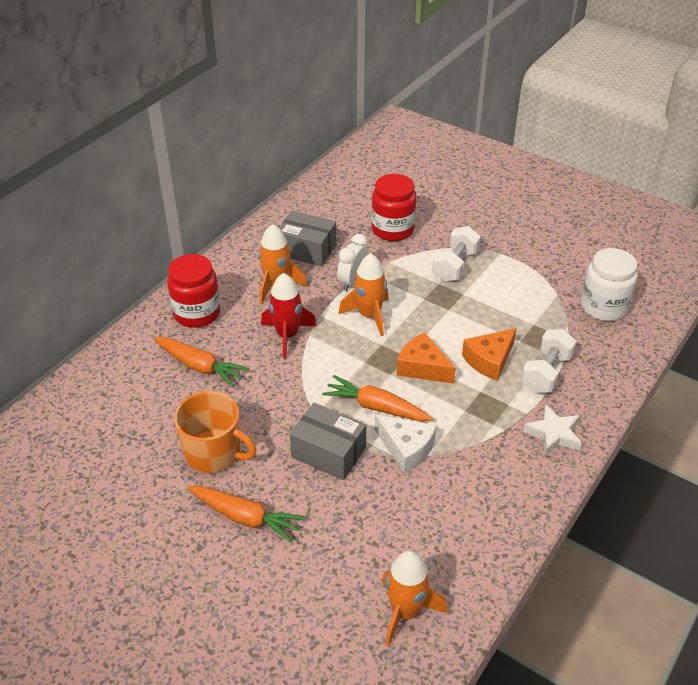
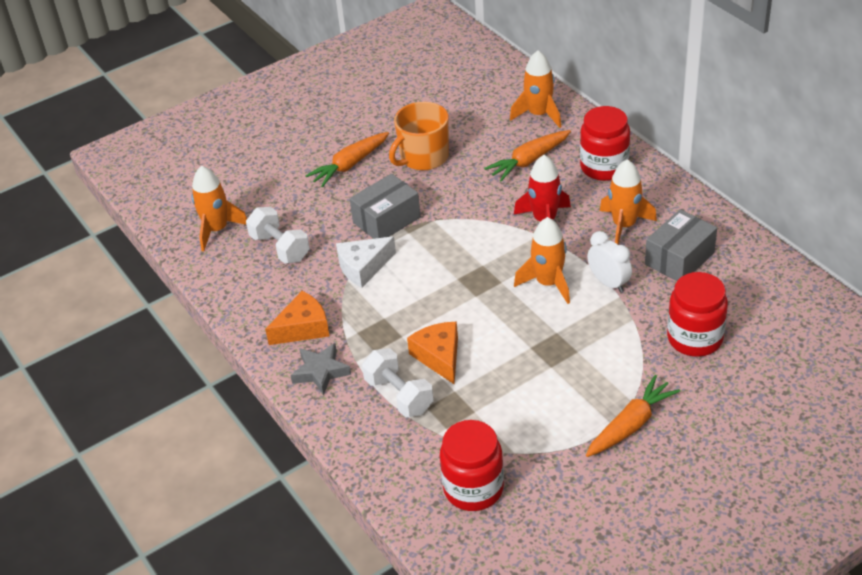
camera: 115 degrees right, 0 degrees up
(118, 377) = (539, 114): none -> orange rocket
(377, 407) = (420, 260): orange carrot -> orange carrot (630, 425)
(422, 367) = (455, 304): orange cheese -> orange cheese (303, 328)
(455, 266) = (603, 375): white dumbbell -> white dumbbell (280, 248)
(553, 434) = (320, 372): white star -> grey star
(603, 307) = (473, 488): white jar -> red jar

